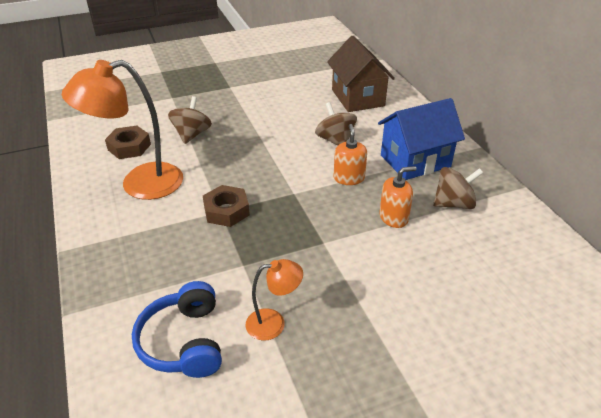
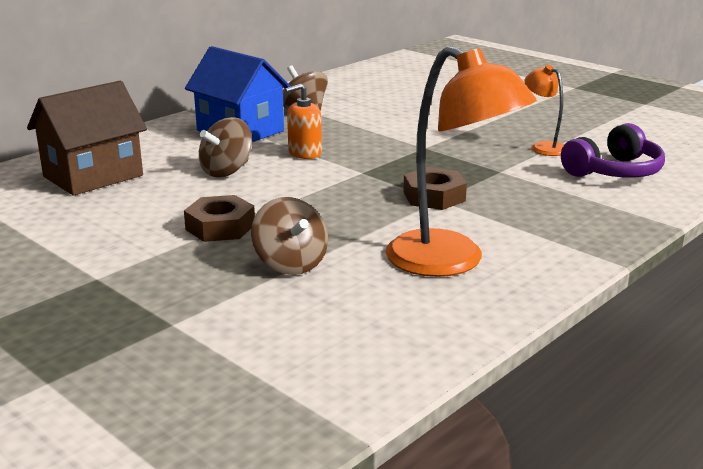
camera: 115 degrees left, 15 degrees down
(129, 147) = (373, 304): brown nut -> brown nut (220, 227)
(184, 341) = (614, 171): blue headphones -> purple headphones
(192, 134) = (290, 264): brown spinning top -> brown spinning top turned 105 degrees counterclockwise
(393, 217) = (352, 128): orange soap dispenser -> none

